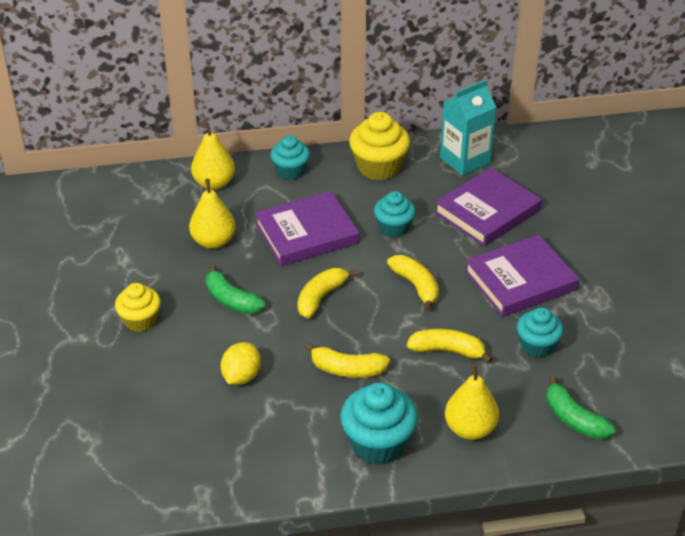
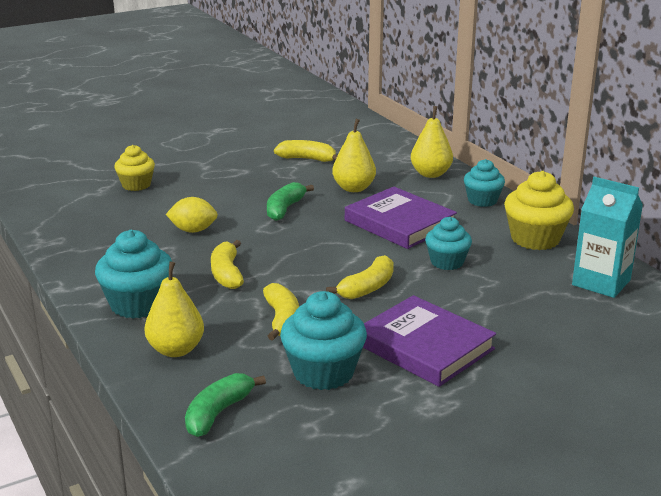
camera: 70 degrees right, 15 degrees down
(140, 320) = (236, 181): yellow cupcake -> yellow cupcake (136, 185)
(320, 298) = (315, 245): yellow banana -> yellow banana (307, 159)
(487, 211) = (525, 309): purple book -> none
(537, 345) = (323, 372): turquoise cupcake -> turquoise cupcake, size x1.53

